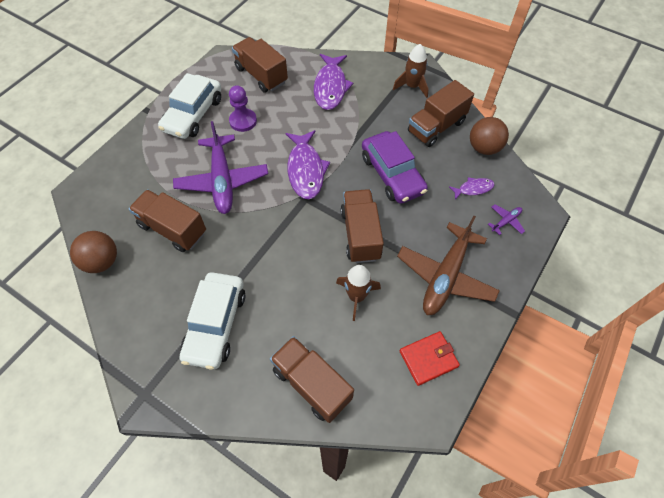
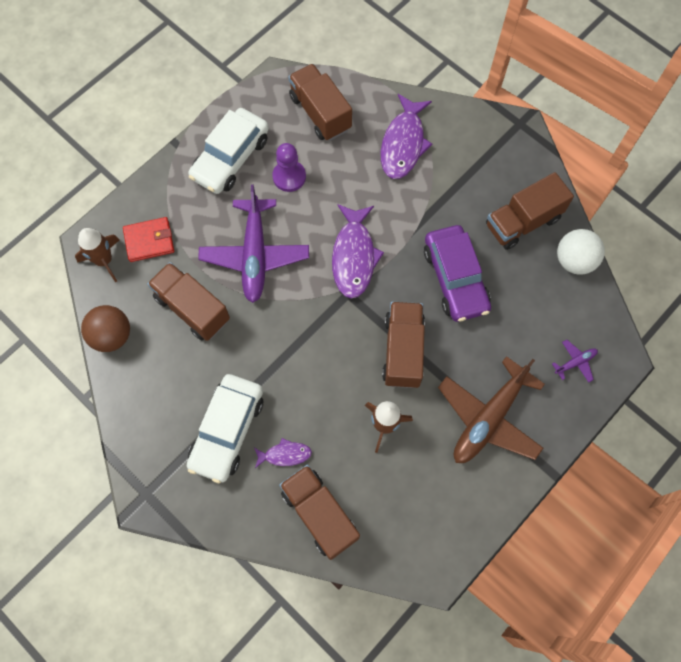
camera: 10 degrees right, 10 degrees up
(412, 86) = (506, 158): brown rocket -> brown rocket (104, 260)
(428, 359) = (448, 509): red wallet -> red wallet (149, 241)
(473, 189) = (547, 314): purple fish -> purple fish (285, 454)
(484, 148) = (574, 261): brown ball -> white ball

